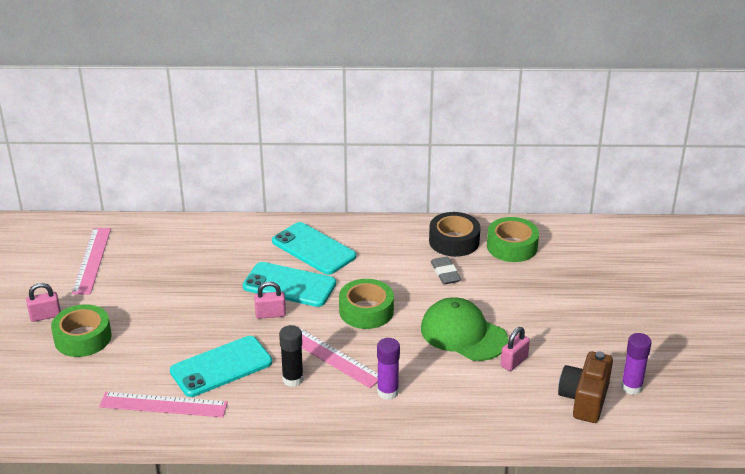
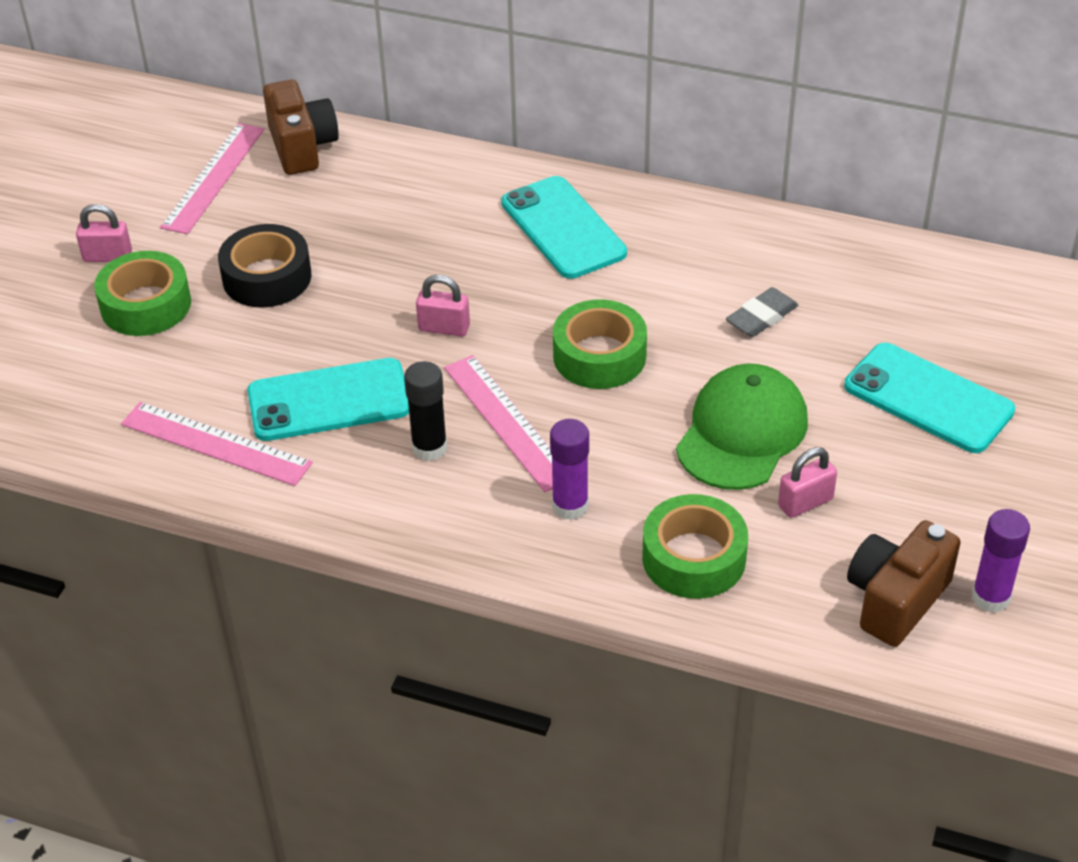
camera: 20 degrees right, 10 degrees up
(139, 234) = (302, 147): none -> brown camera
(289, 285) = (496, 284): turquoise phone -> turquoise phone (928, 398)
(445, 273) = (761, 317): grey eraser -> grey eraser turned 45 degrees clockwise
(454, 241) = (803, 262): black tape -> black tape (267, 277)
(463, 334) = (742, 432): green cap -> green cap turned 60 degrees clockwise
(512, 246) = (900, 292): green tape -> green tape (694, 558)

